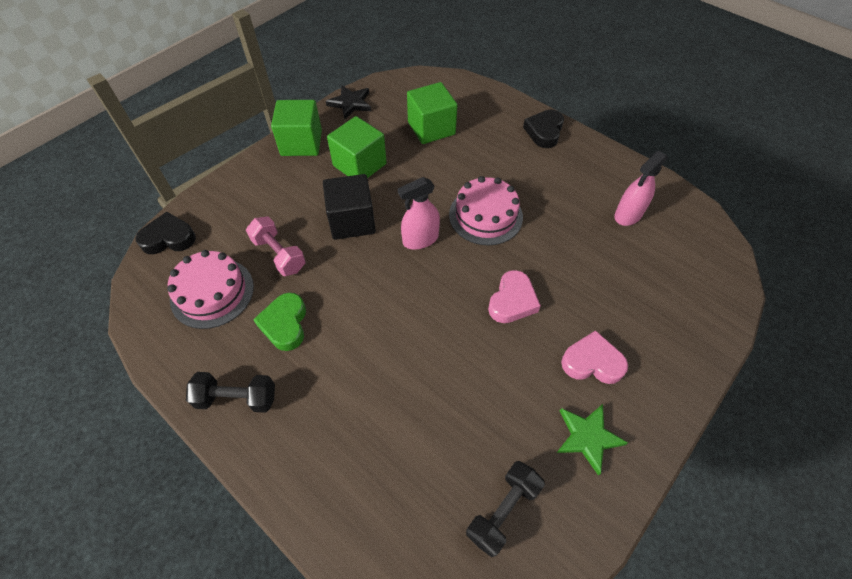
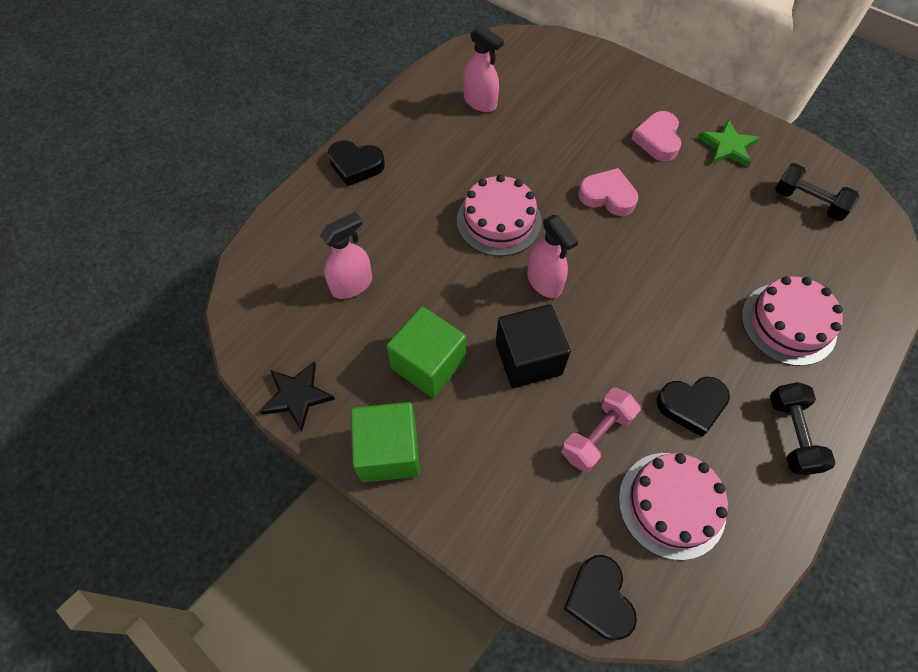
camera: 95 degrees left, 5 degrees up
(285, 324) = (691, 405): green heart -> black heart
(346, 432) = (788, 323): none -> pink cake
(431, 128) = (352, 284): green cube -> pink spray bottle

